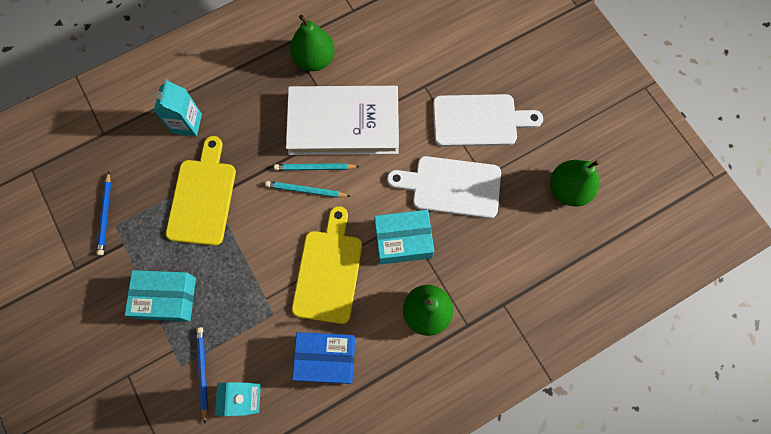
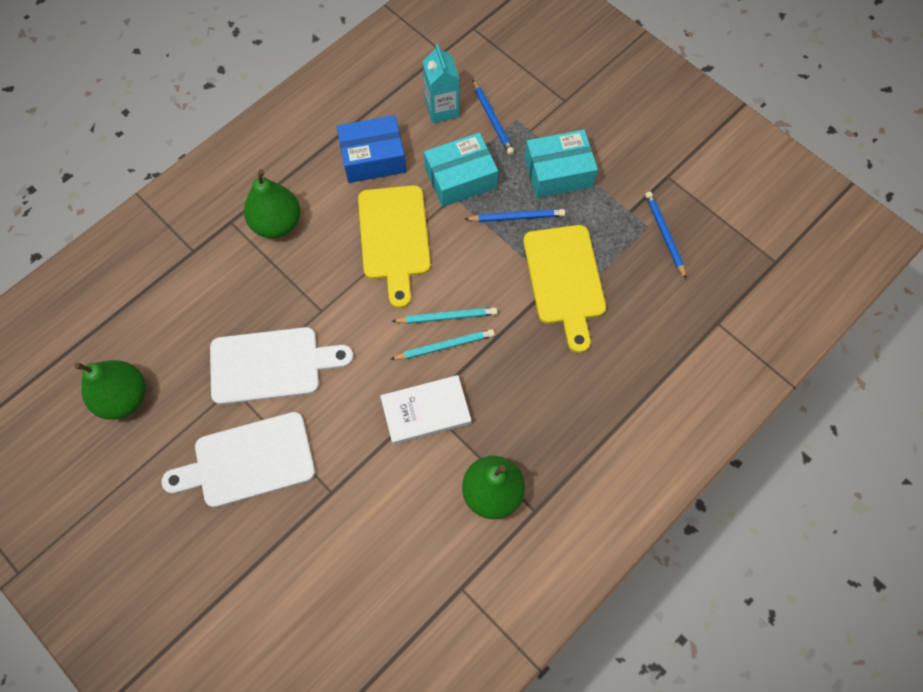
camera: 165 degrees right, 5 degrees down
(187, 123) = (622, 361): turquoise carton -> none
(219, 263) = (516, 217): none -> blue pencil
(343, 123) = (426, 411): white book -> white book, size x0.56
(403, 240) = (318, 289): turquoise box -> turquoise box (461, 178)

